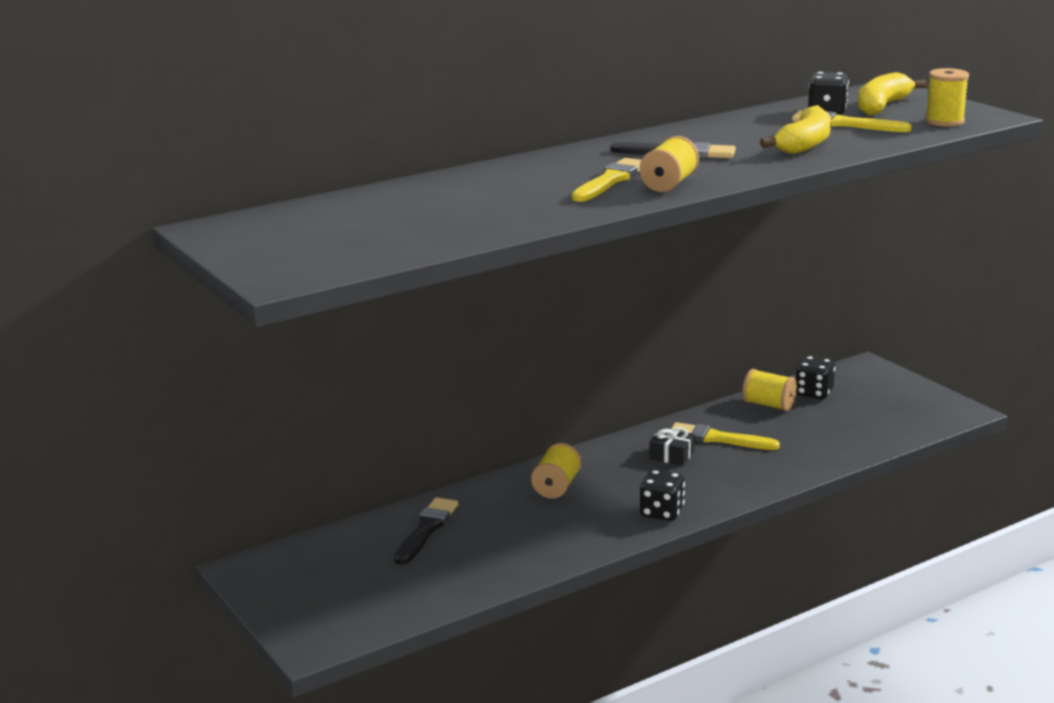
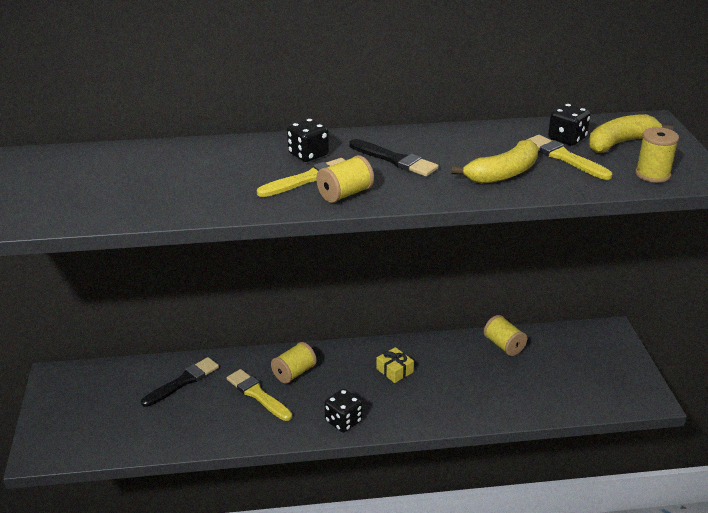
camera: 25 degrees right, 10 degrees up
(671, 455) = (394, 370): black gift -> yellow gift
(718, 439) = (440, 366): yellow brush -> yellow brush (257, 394)
(814, 393) = (547, 344): black dice -> black dice (308, 155)

